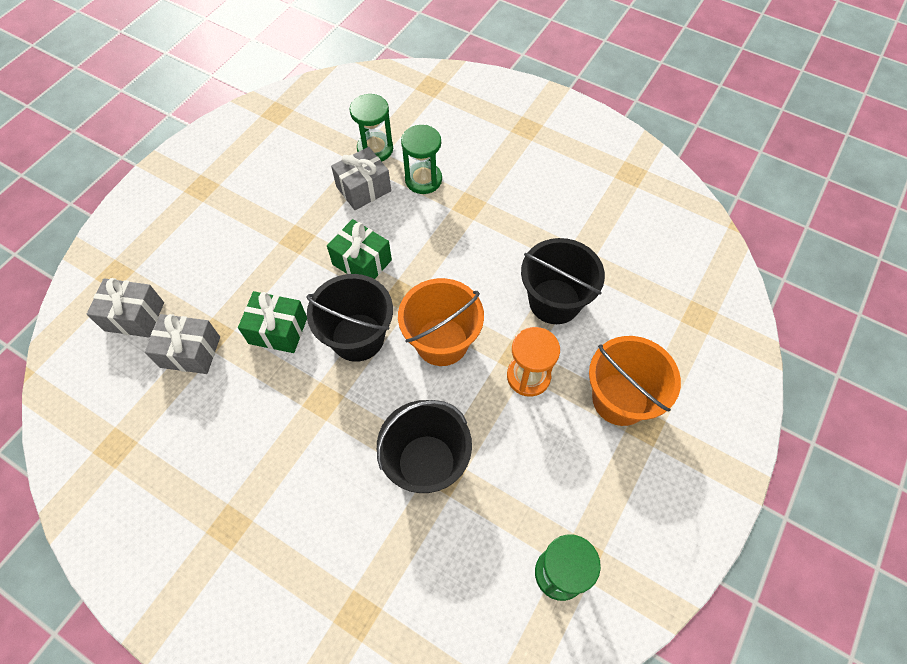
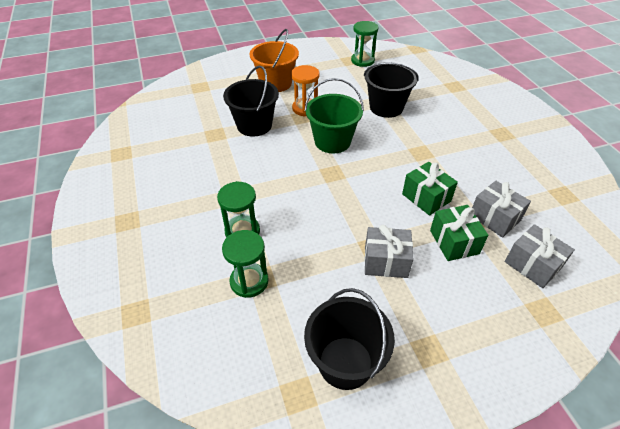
camera: 140 degrees left, 15 degrees down
(358, 337) = (378, 168): black bucket -> black bucket (345, 362)
(362, 262) = (340, 204): green gift -> green gift (454, 242)
(363, 189) = (291, 253): grey gift -> grey gift (386, 261)
(441, 341) = (332, 141): orange bucket -> green bucket

